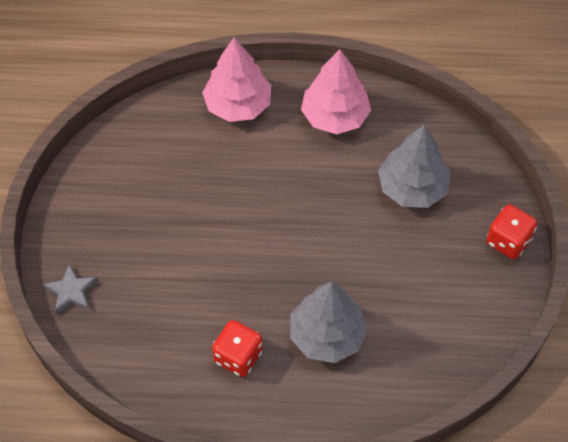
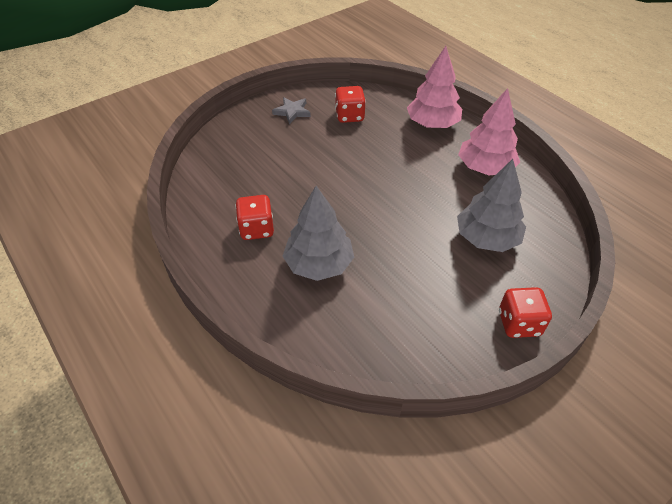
camera: 50 degrees right, 10 degrees down
(71, 291) = (229, 134): grey star -> grey star (292, 112)
(154, 163) = (349, 116): none -> red dice

